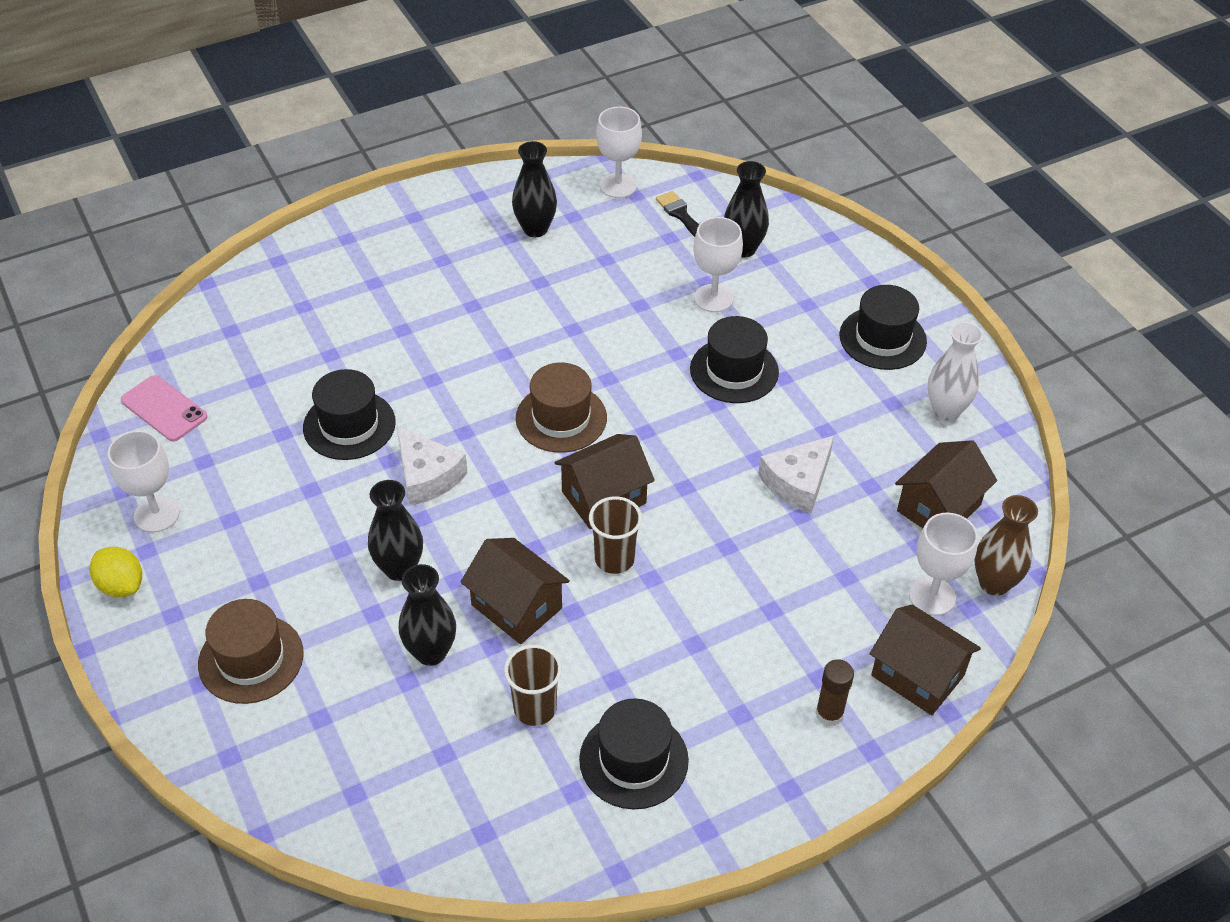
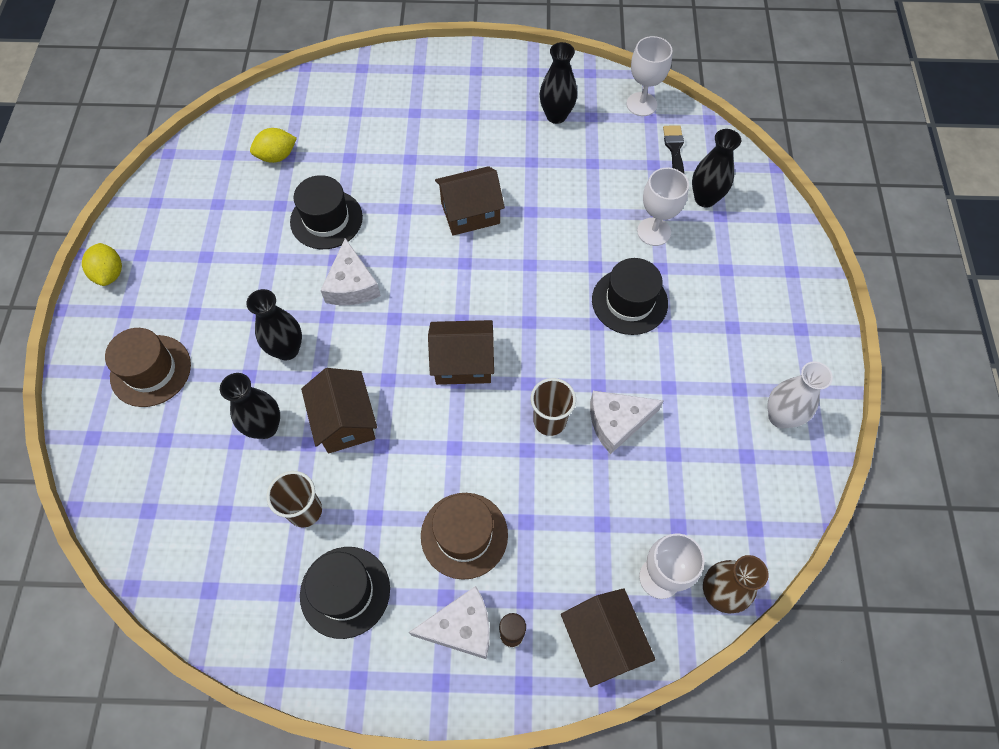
camera: 30 degrees right, 15 degrees up
(156, 514) = (163, 230): white goblet -> none
(164, 409) = (218, 152): pink phone -> none
(241, 386) = (277, 156): none -> yellow lemon
(561, 418) = (474, 282): brown hat -> brown hat (464, 535)
(614, 559) = (437, 418): brown cup -> brown cup (549, 421)
(775, 732) = (461, 627): none -> white cheese
(882, 338) = (768, 327): black hat -> none
(938, 508) = (717, 501): brown house -> brown house (470, 213)

